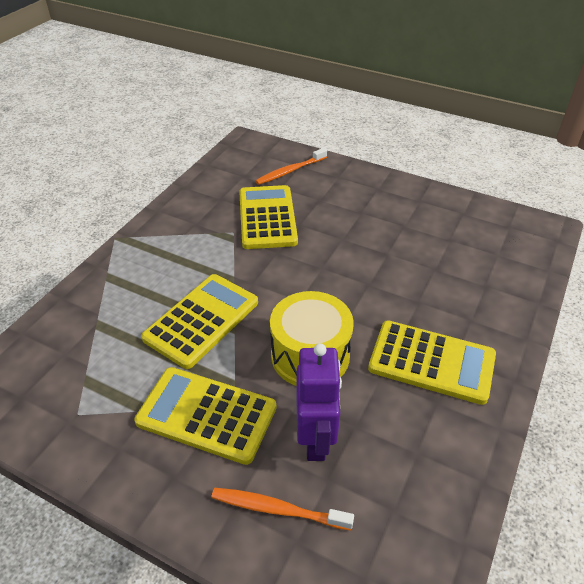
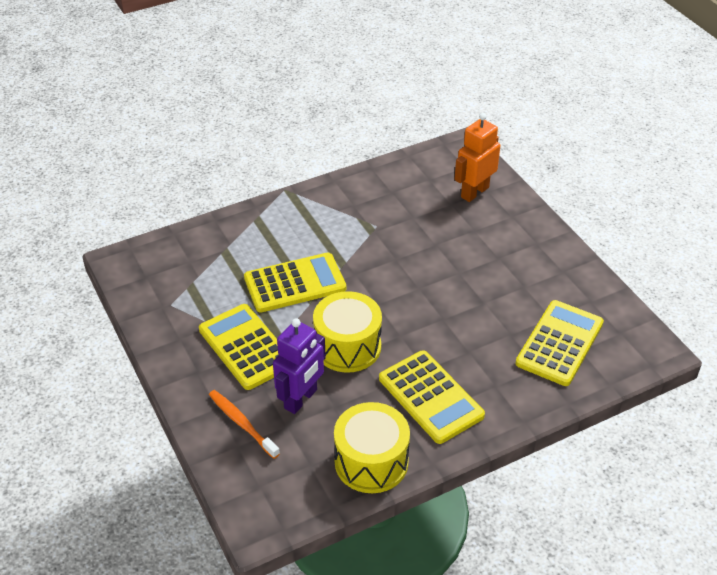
camera: 35 degrees right, 0 degrees up
(267, 217) = (414, 226): yellow calculator -> yellow calculator (559, 343)
(290, 171) = (474, 192): orange toothbrush -> orange robot
(447, 464) = (371, 462): none -> yellow drum

